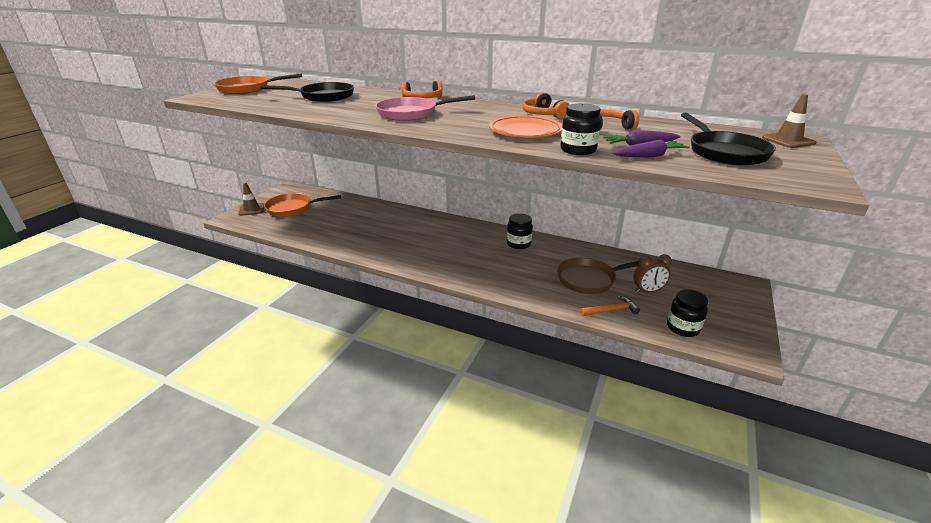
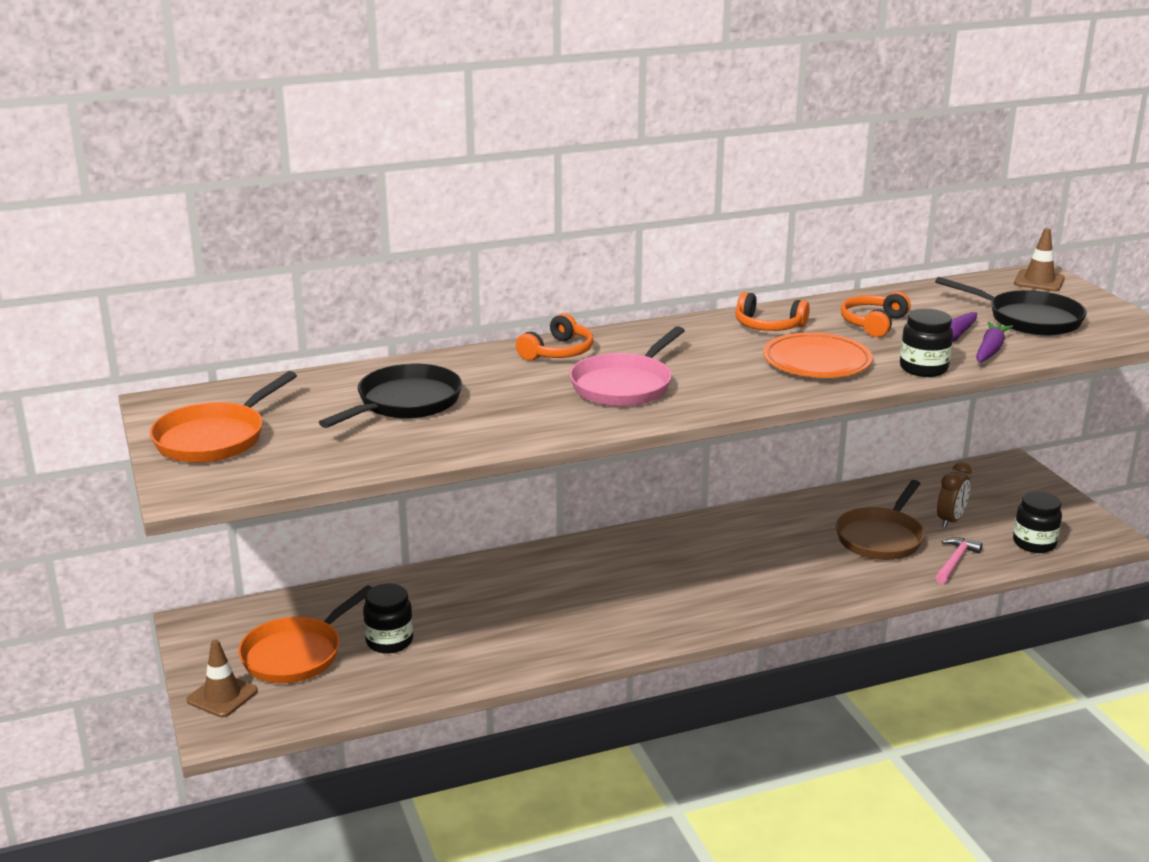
camera: 45 degrees left, 5 degrees down
(518, 244) = (734, 533): black jar -> black jar (389, 641)
(611, 310) = (955, 561): orange hammer -> pink hammer

